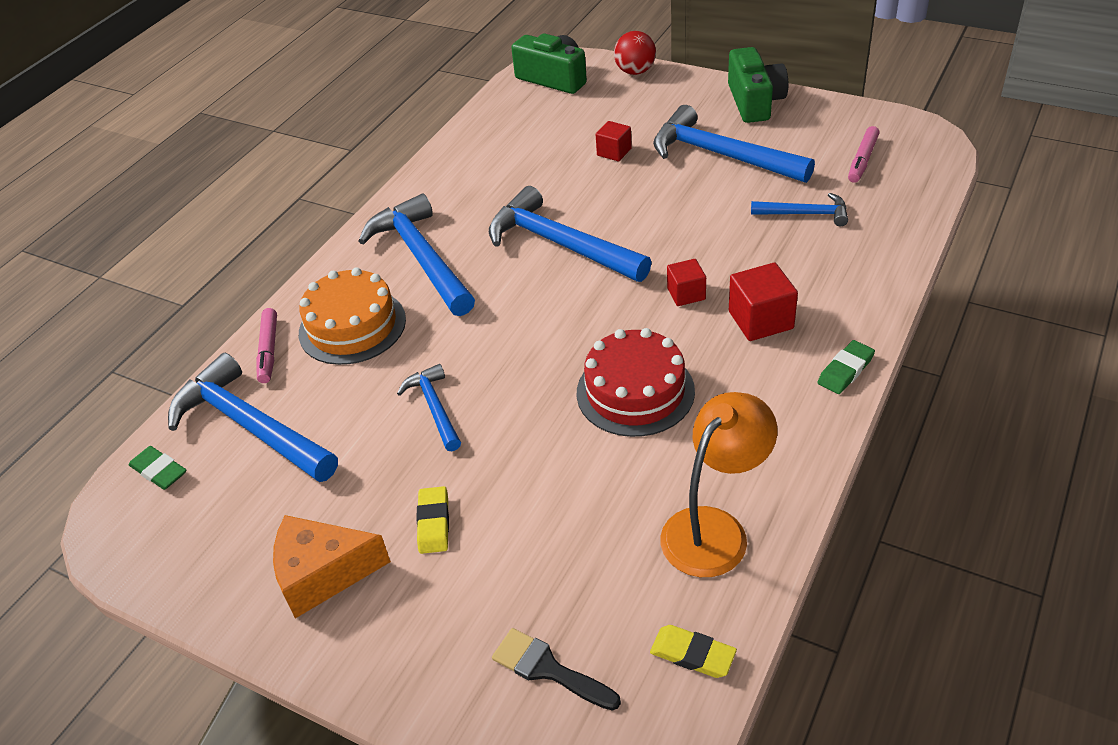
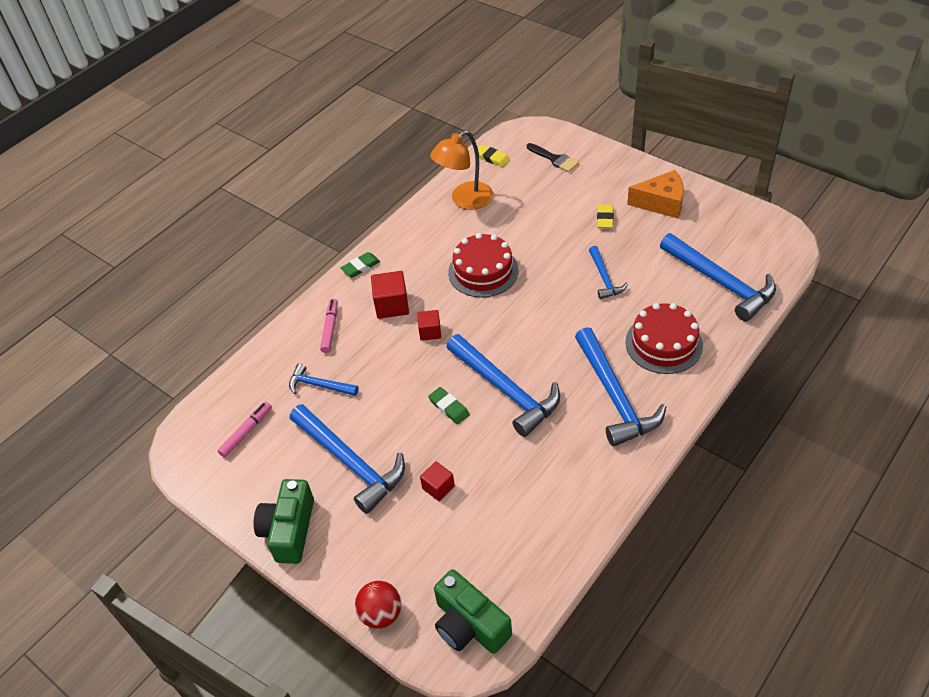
camera: 170 degrees left, 5 degrees up
(159, 471) = (771, 263): green eraser -> green eraser (449, 407)
(269, 350) = (721, 333): pink marker -> pink marker (330, 329)
(352, 326) = (663, 343): orange cake -> red cake

